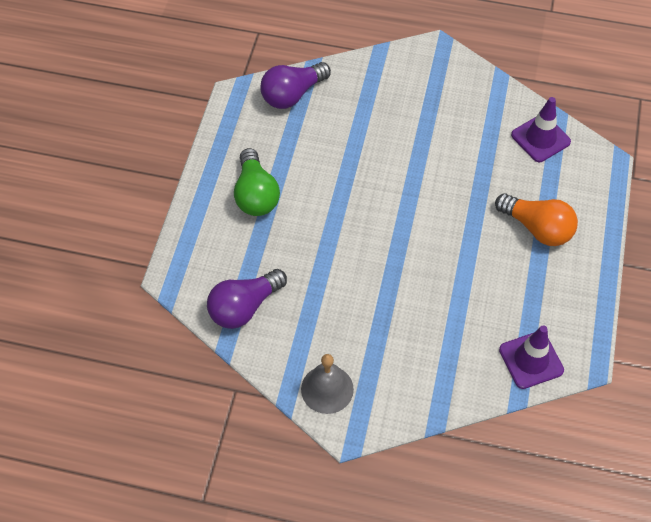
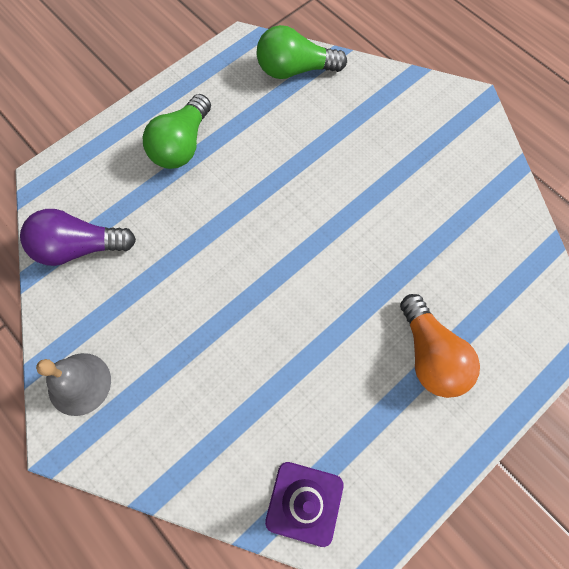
camera: 35 degrees right, 10 degrees up
(292, 94) = (295, 70): purple light bulb -> green light bulb
(540, 138) = (512, 258): purple traffic cone -> none

